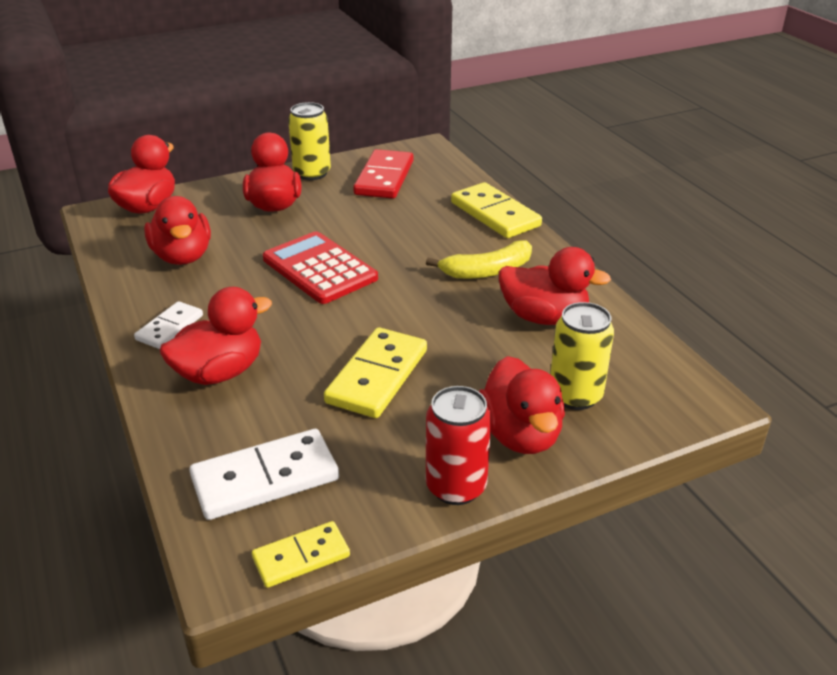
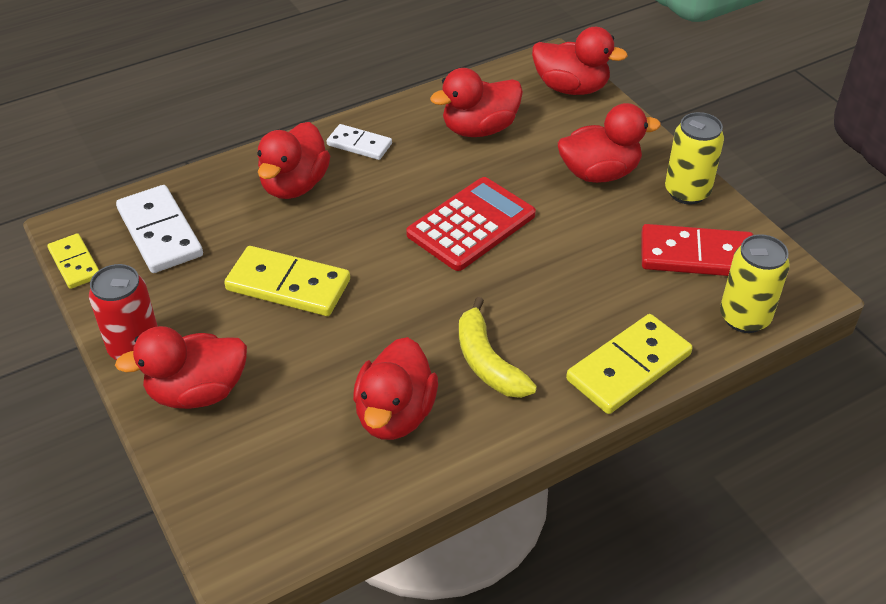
camera: 85 degrees right, 10 degrees up
(219, 372) = (294, 185): red duck -> red duck turned 60 degrees clockwise
(575, 395) = (254, 437): yellow can -> yellow can (744, 317)

